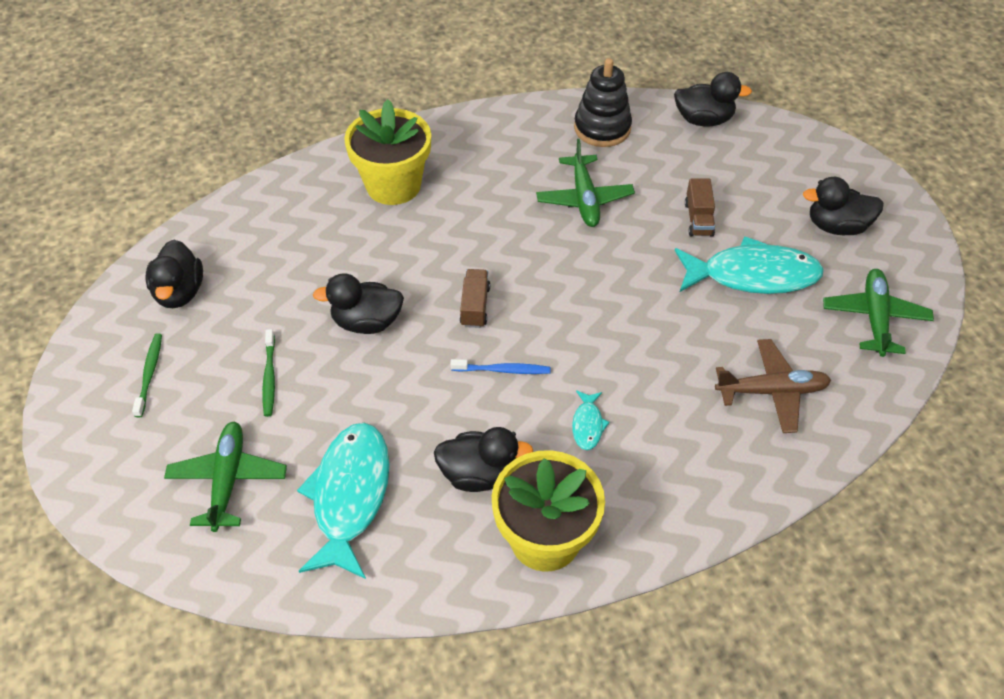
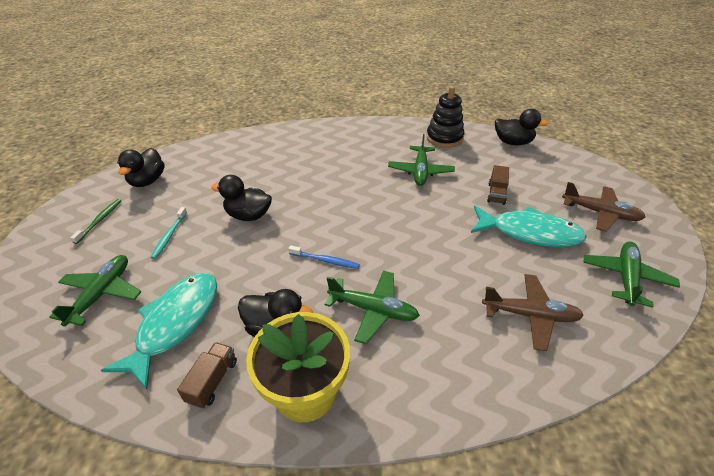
camera: 15 degrees right, 10 degrees down
(269, 377) = (169, 236): green toothbrush -> turquoise toothbrush
(393, 185) = (303, 148): yellow flower pot -> none
(475, 306) = (323, 218): brown truck -> brown truck (212, 381)
(587, 425) = (373, 310): turquoise fish -> green plane
(836, 226) = (600, 213): black duck -> brown plane

